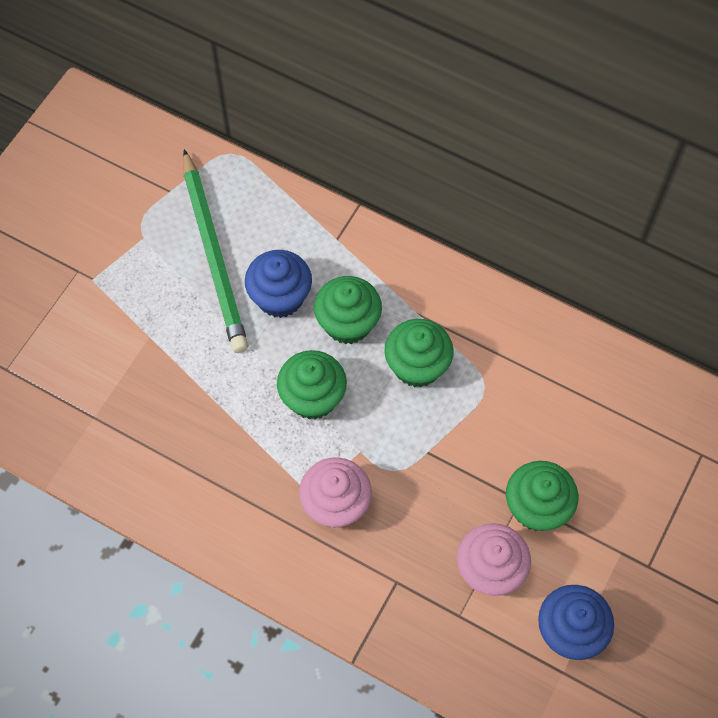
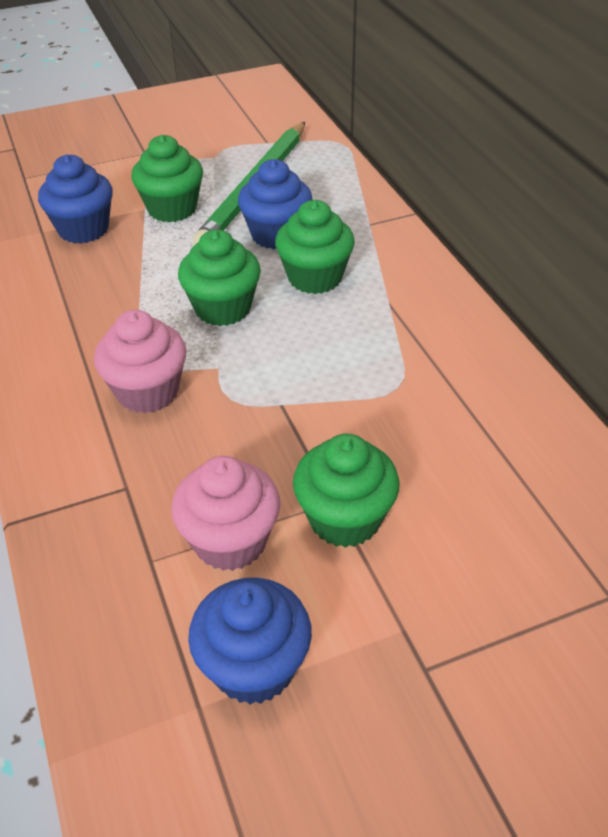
camera: 40 degrees right, 20 degrees down
(126, 392) = (83, 229): none -> blue cupcake
(417, 366) = (345, 337): green cupcake -> green cupcake (172, 209)

